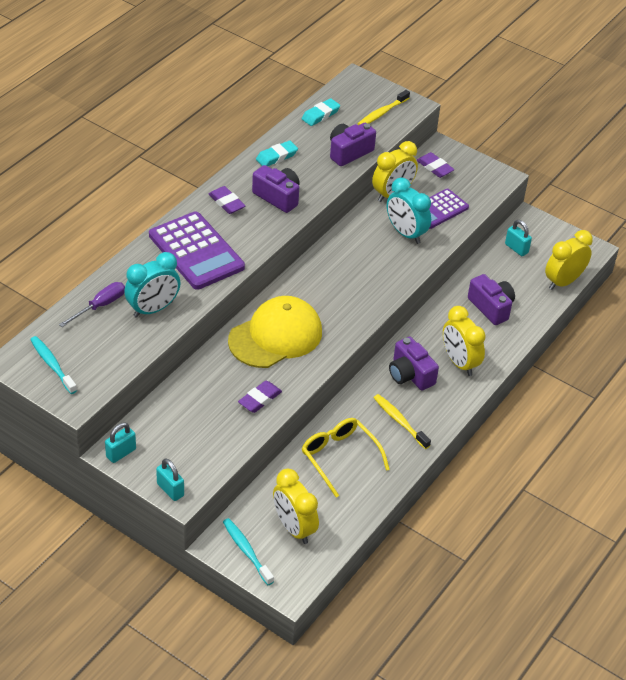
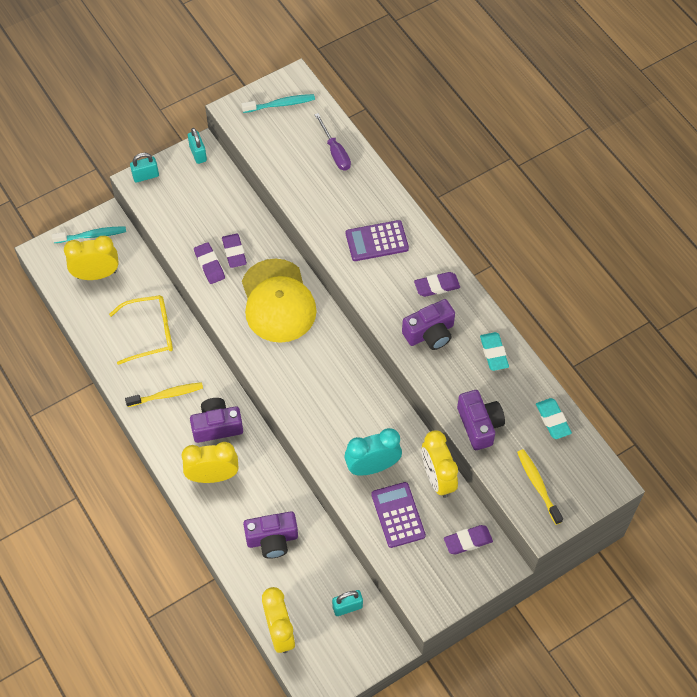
camera: 115 degrees right, 15 degrees up
(153, 309) = (315, 188): turquoise clock -> none
(196, 251) = (377, 241): purple calculator -> purple calculator, size x0.62
(235, 384) = (234, 252): none -> purple eraser

